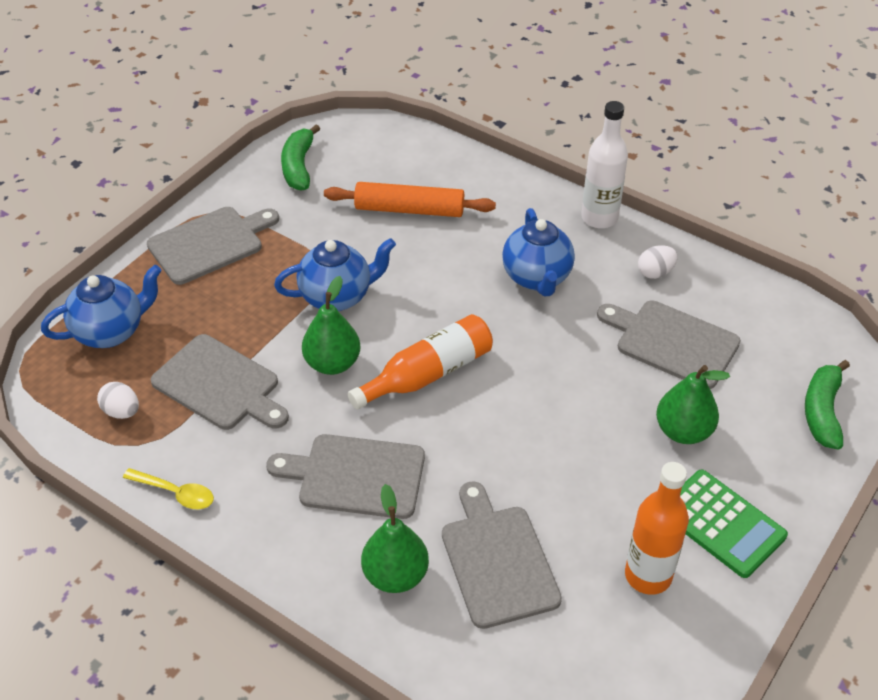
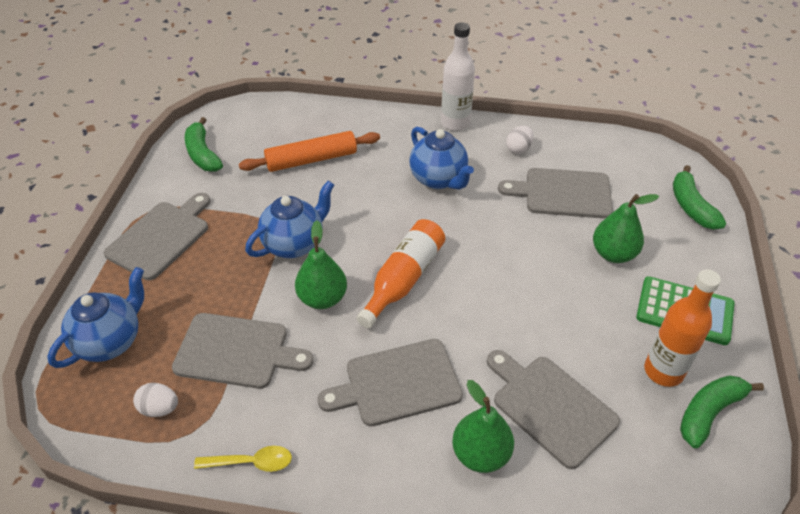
camera: 25 degrees left, 0 degrees up
(668, 636) = (709, 412): none -> green banana

